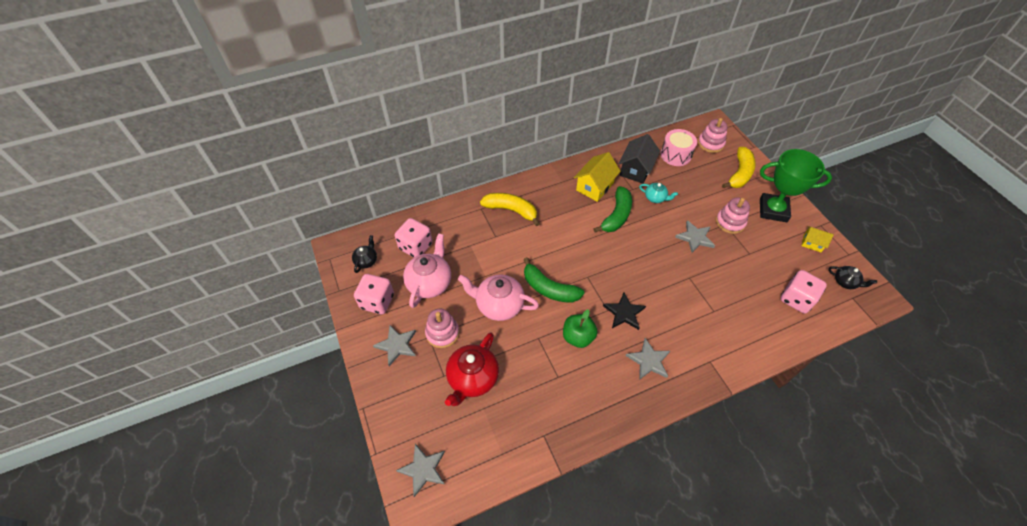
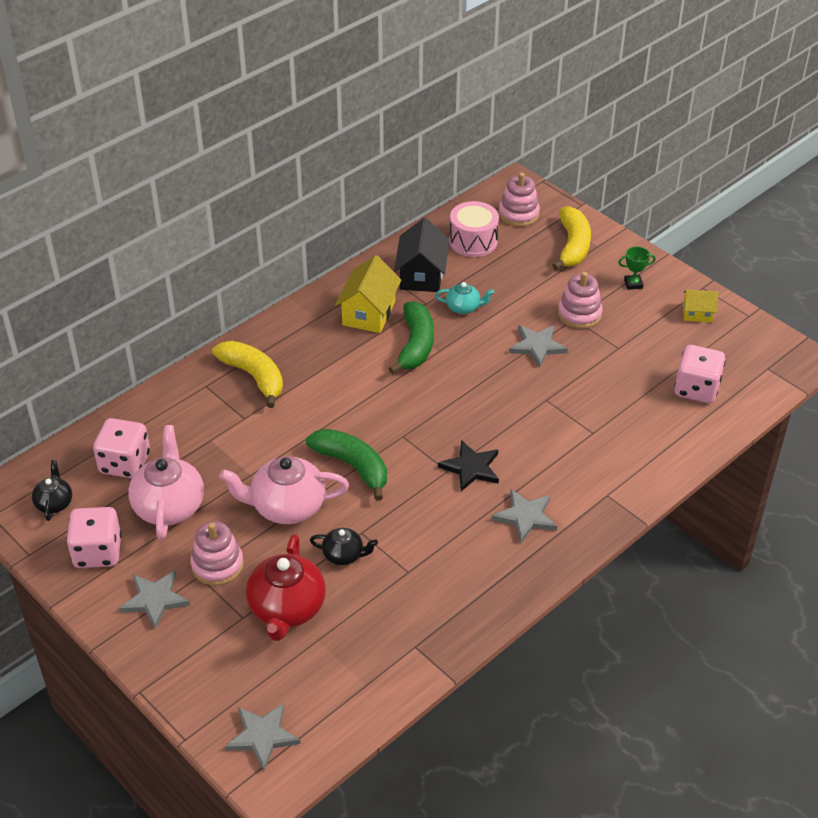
camera: 20 degrees left, 10 degrees down
(511, 210) = (254, 377): yellow banana -> yellow banana turned 45 degrees clockwise
(549, 289) = (353, 466): green banana -> green banana turned 150 degrees counterclockwise
(578, 337) = (417, 515): green apple -> none
(773, 210) = (633, 284): green trophy -> green trophy, size x0.40
(845, 282) = (753, 351): black teapot -> black teapot (344, 555)

